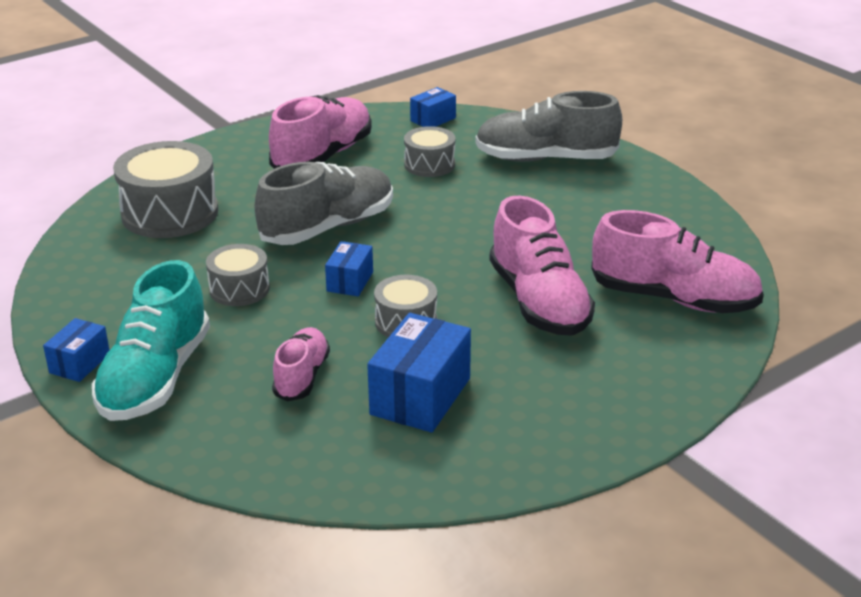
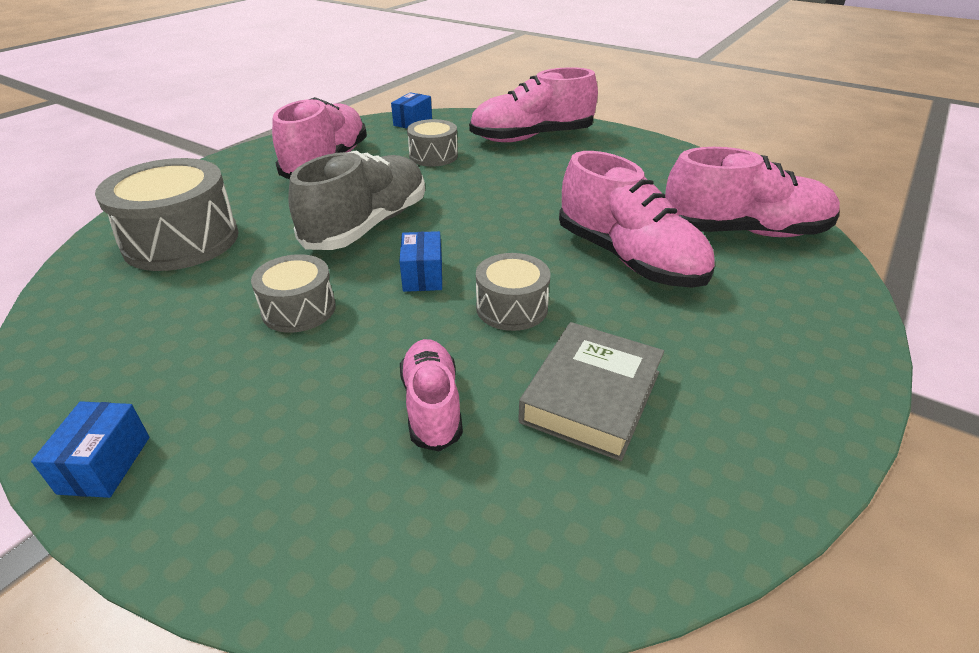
camera: 20 degrees left, 5 degrees up
(155, 378) = (230, 459): turquoise shoe -> none
(420, 396) = (591, 396): blue box -> grey book
(545, 159) = (531, 137): grey shoe -> pink shoe

